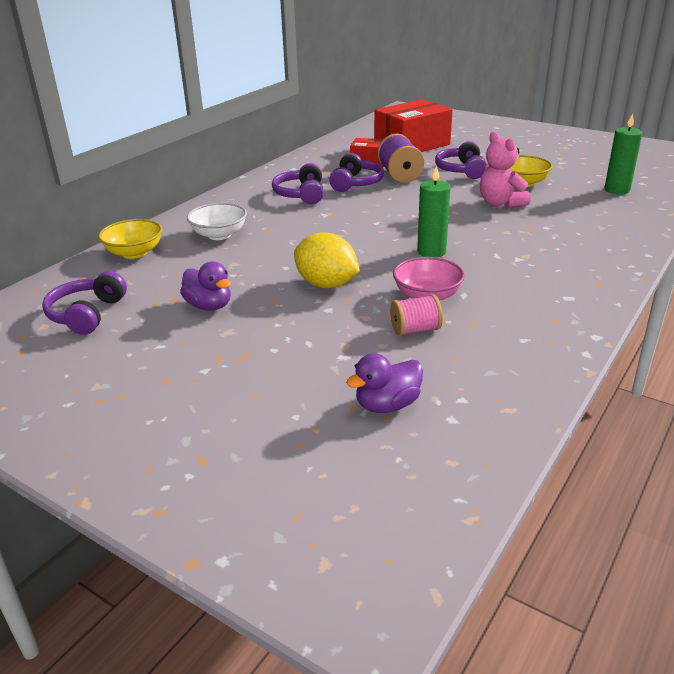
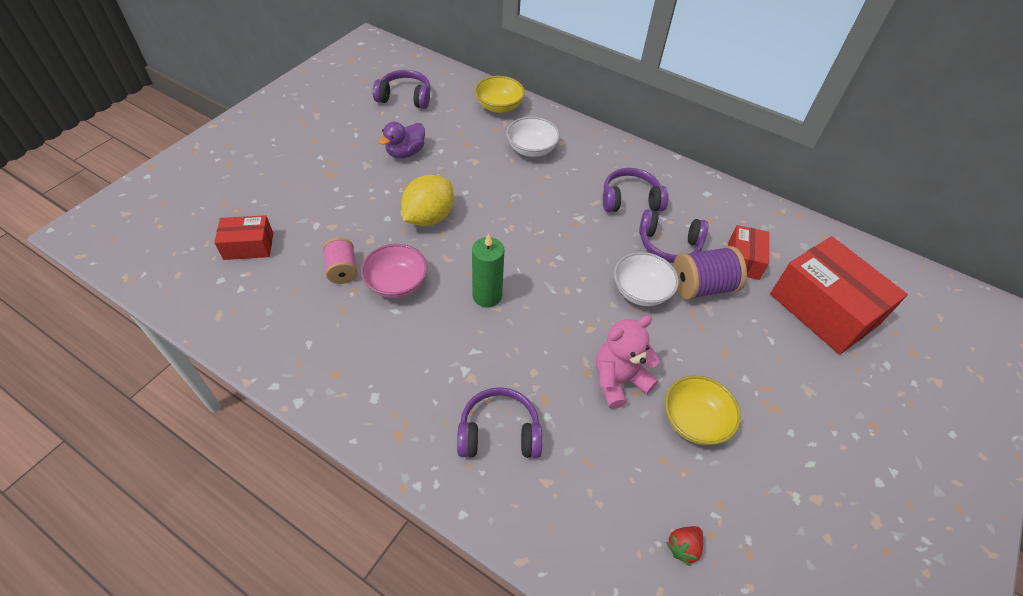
camera: 85 degrees right, 20 degrees up
(387, 405) = (248, 246): purple duck -> red box
(409, 194) = (641, 291): none -> white bowl
(461, 170) = (731, 354): purple headphones -> purple headphones (499, 433)
(617, 190) = (683, 547): green candle -> red strawberry

